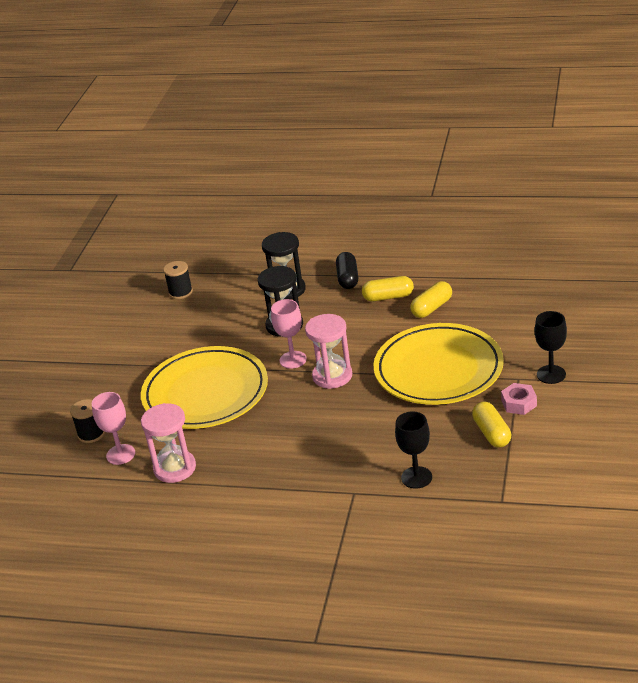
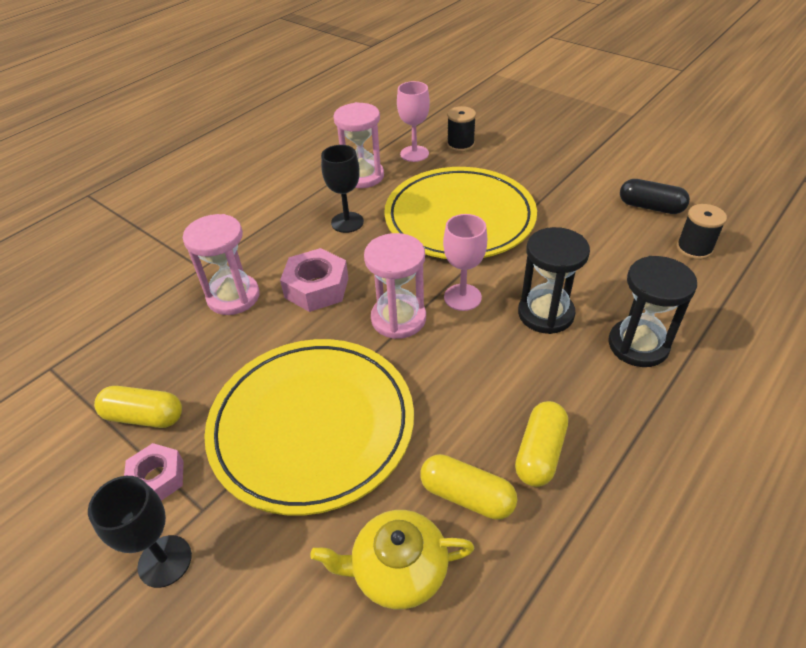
camera: 115 degrees right, 10 degrees up
(331, 423) = (316, 288): none -> pink nut
(348, 278) = (630, 425): black capsule -> black capsule (650, 207)
(370, 457) = (233, 297): none -> pink hourglass
(416, 477) = (163, 318): black goblet -> black goblet (347, 222)
(432, 308) = (467, 496): yellow capsule -> yellow capsule turned 45 degrees counterclockwise
(485, 311) = (398, 569): none -> yellow teapot

